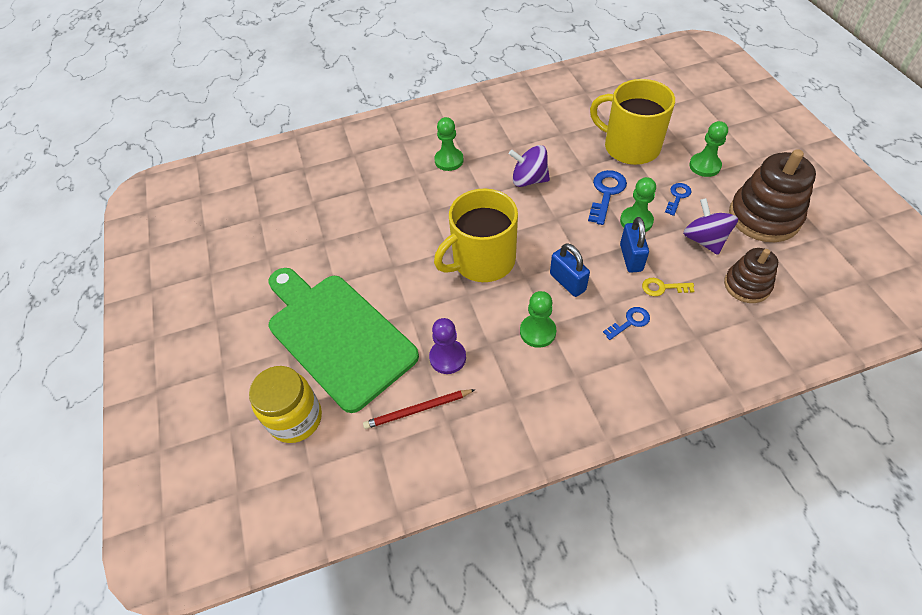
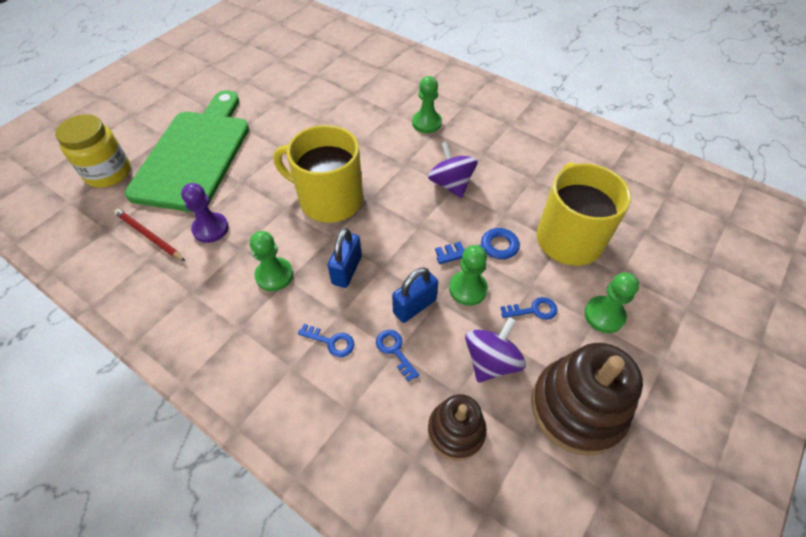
camera: 50 degrees right, 0 degrees up
(662, 287) = (395, 351): yellow key -> blue key

